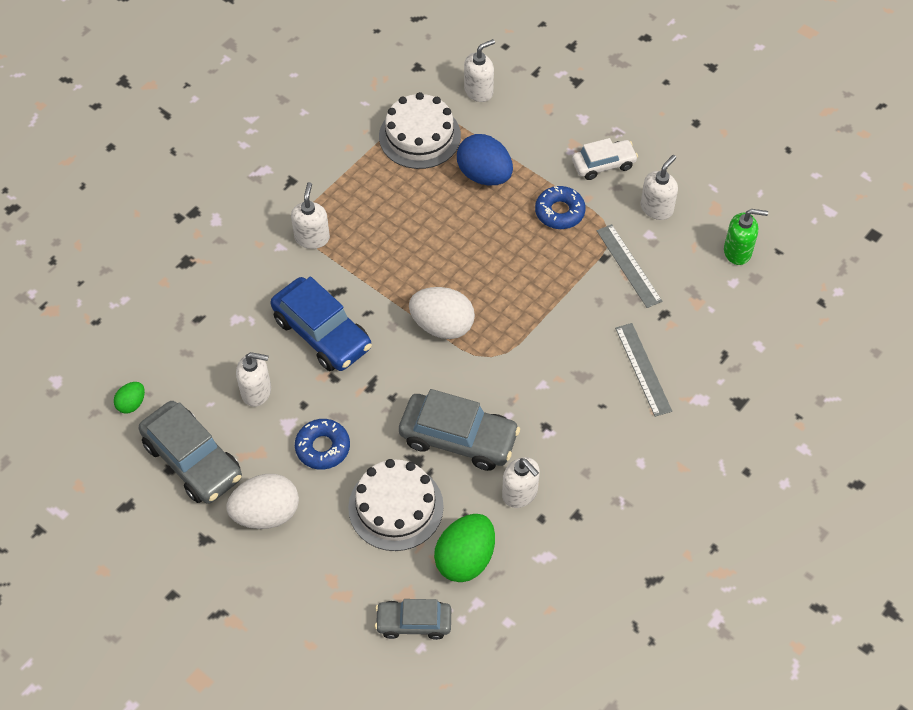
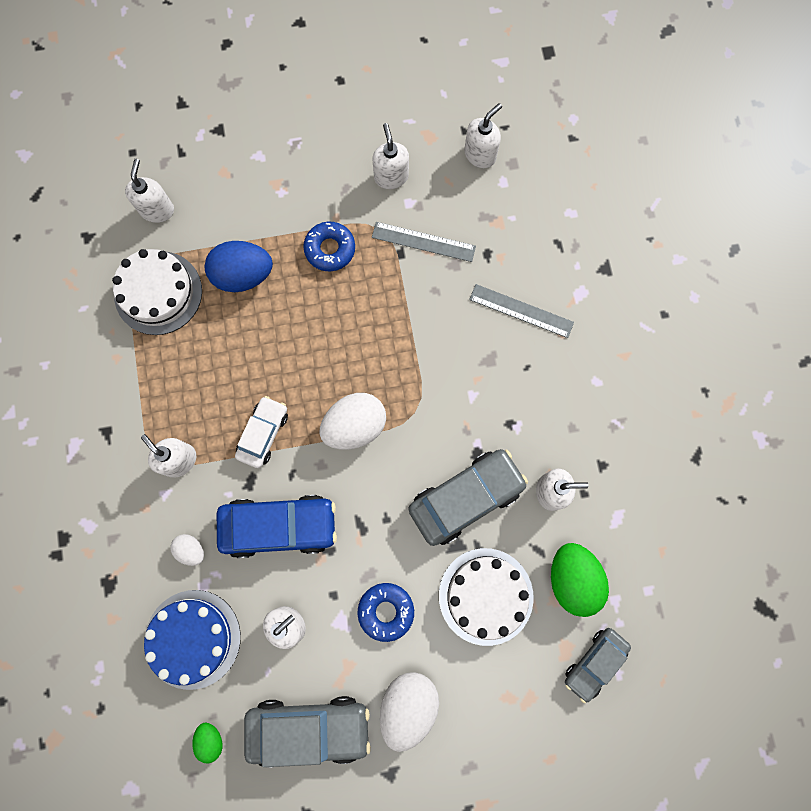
camera: 50 degrees left, 20 degrees up
(193, 340) = (192, 639): none -> blue cake
(255, 292) = (191, 550): none -> white egg
(603, 164) = (316, 179): white car -> white car (263, 434)
(738, 251) = (480, 155): green soap dispenser -> white soap dispenser

